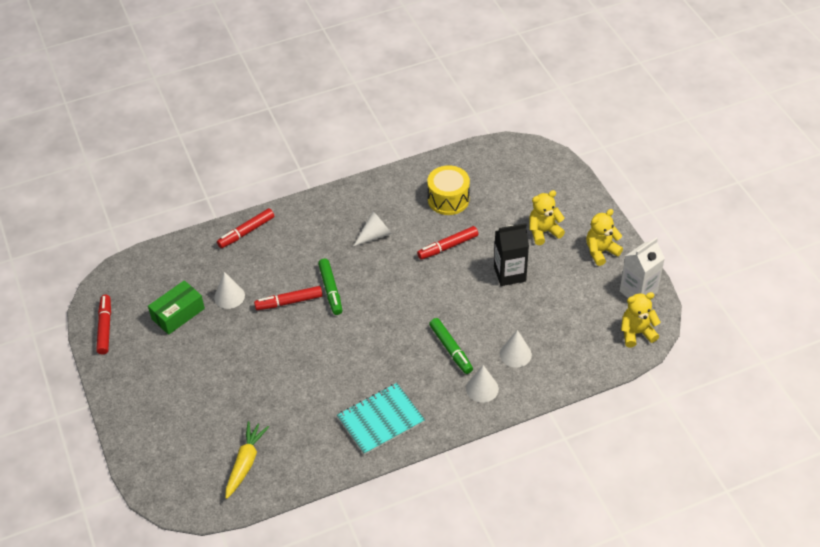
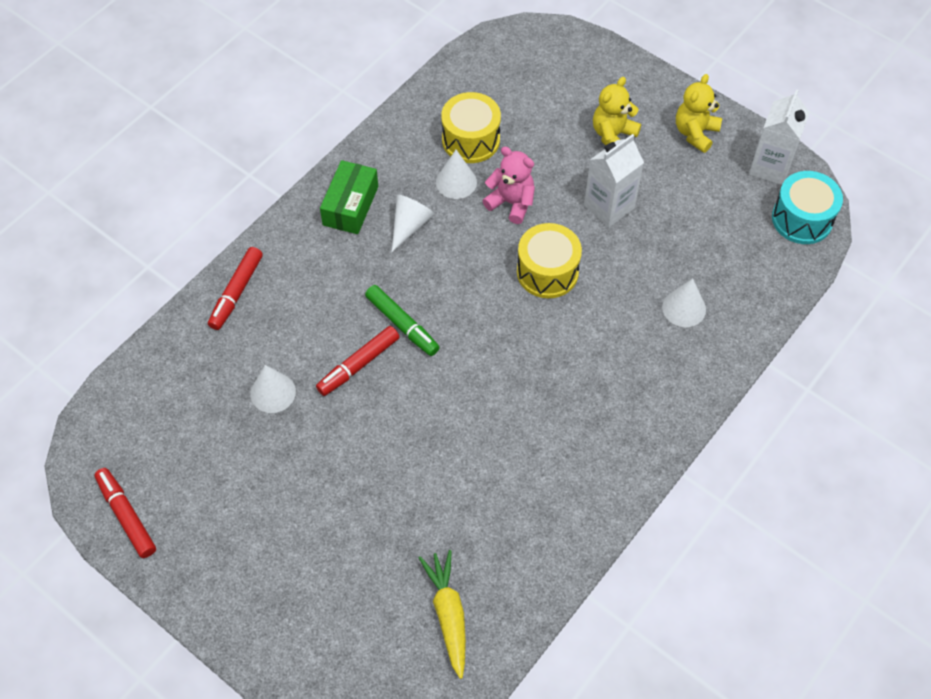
camera: 30 degrees left, 10 degrees up
(178, 314) = (218, 449): green box -> green box (350, 206)
(380, 420) = (581, 471): turquoise notebook -> none
(442, 296) = (547, 272): none -> yellow drum
(448, 247) = (511, 203): red marker -> pink teddy bear
(451, 349) = (604, 337): green marker -> none
(482, 388) = (674, 371): white cone -> white cone (456, 182)
(509, 274) = (609, 207): black carton -> white carton
(636, 333) = (802, 219): yellow teddy bear -> turquoise drum

